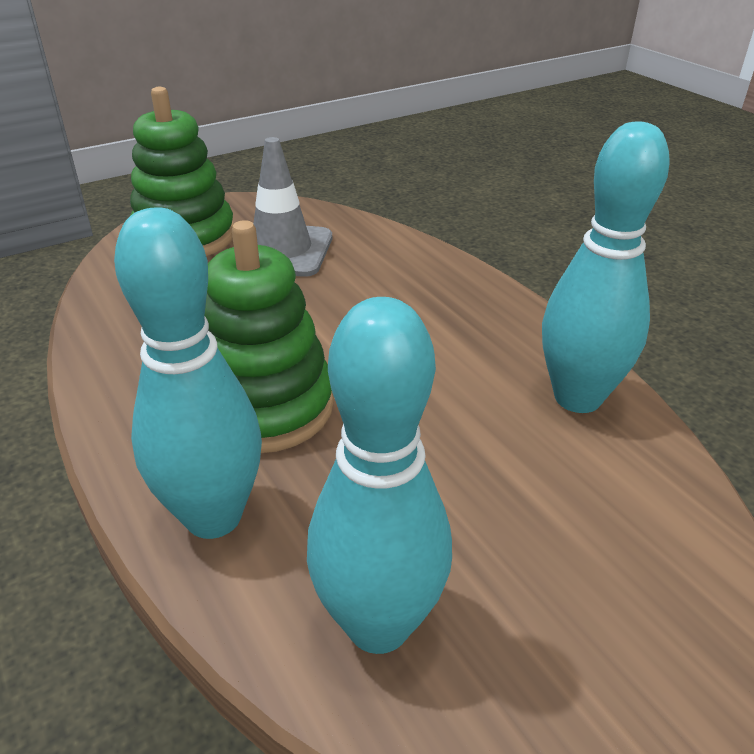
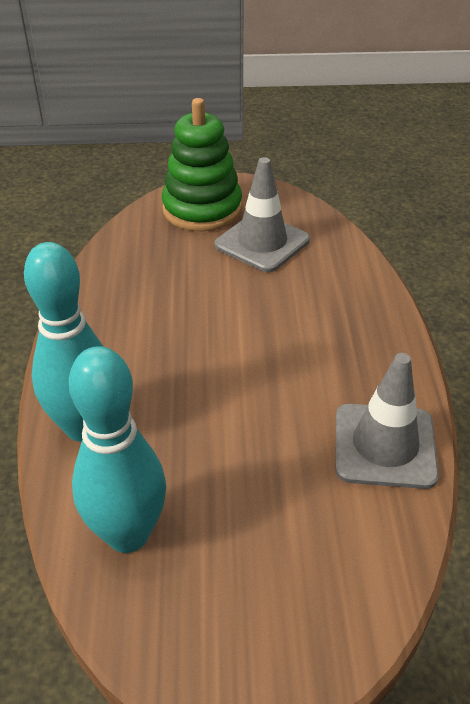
camera: 30 degrees right, 5 degrees up
(265, 406) = (163, 365): green stacking toy -> none
(577, 398) = (384, 446): turquoise bowling pin -> grey traffic cone

